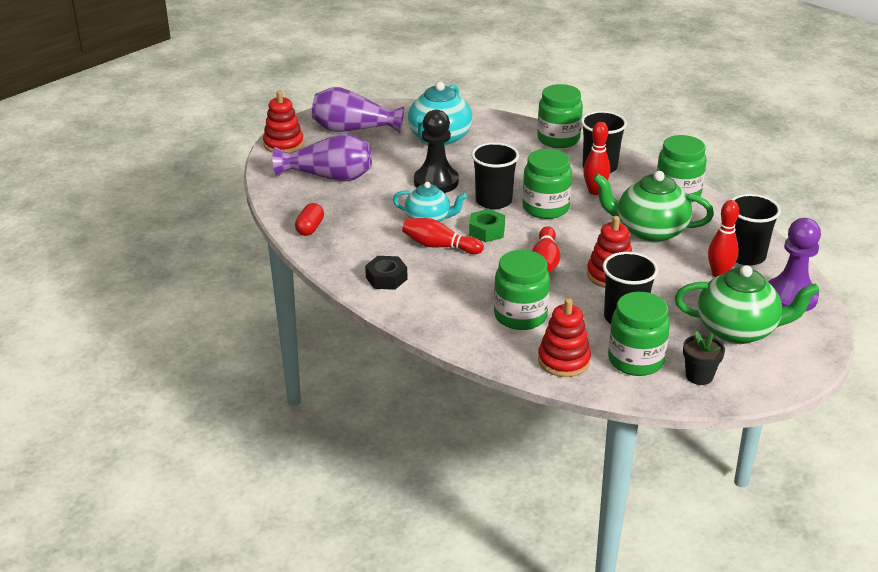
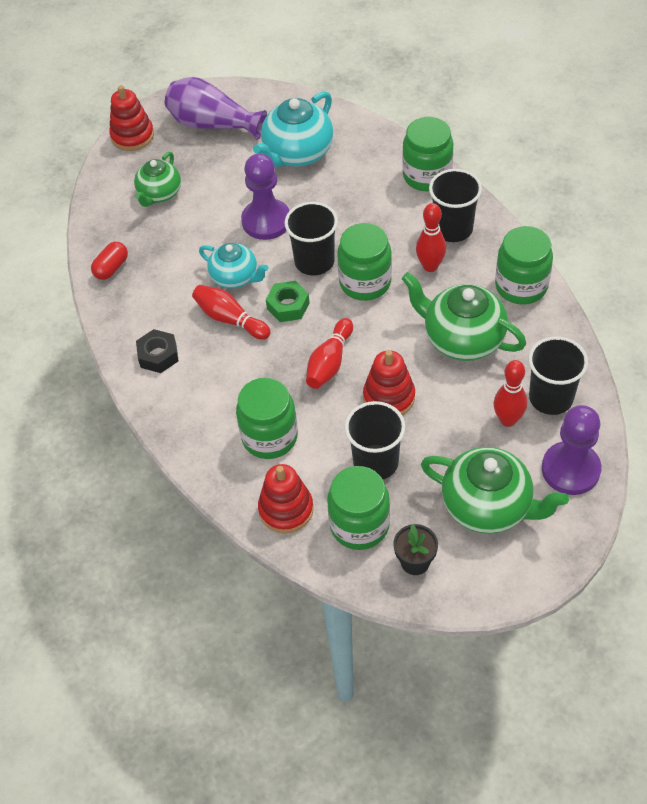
camera: 20 degrees right, 20 degrees up
(329, 177) = (159, 194): purple vase -> green teapot
(436, 182) = (266, 221): black pawn -> purple pawn

